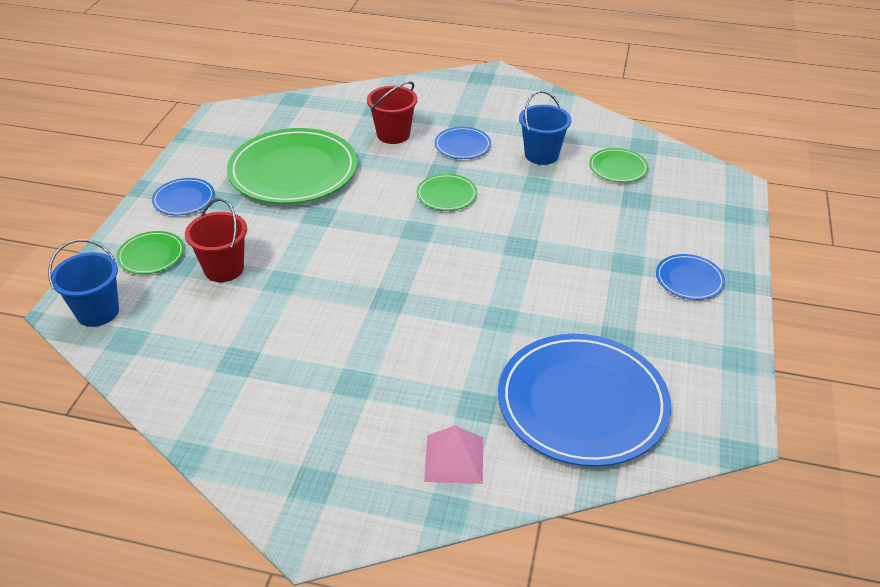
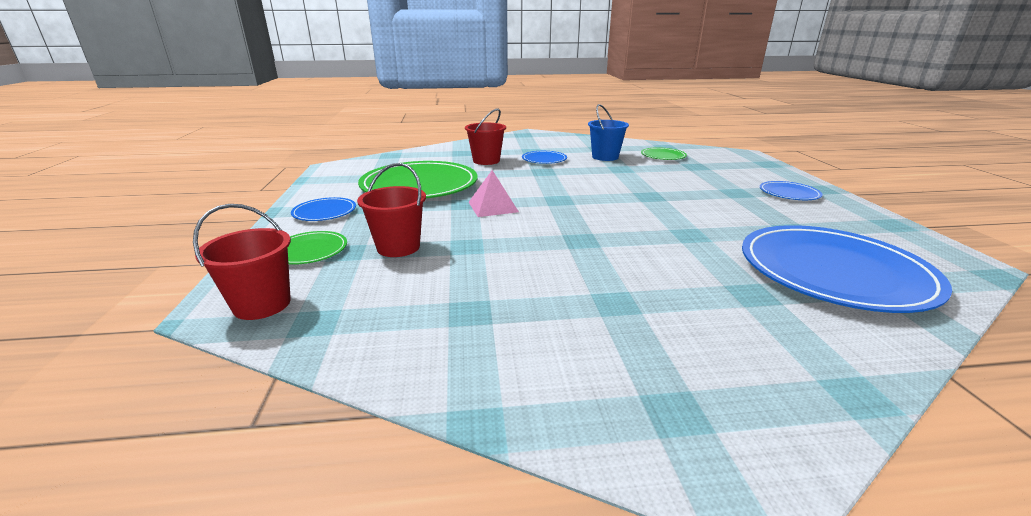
camera: 20 degrees left, 15 degrees down
(97, 312) = (262, 304): blue bucket -> red bucket
(446, 195) = (560, 180): green plate -> none
(454, 459) = (793, 341): pink pyramid -> pink pyramid (492, 207)

